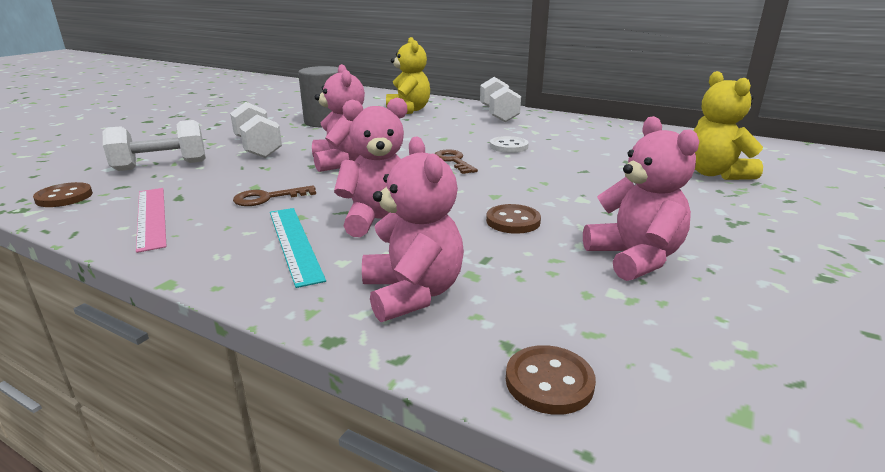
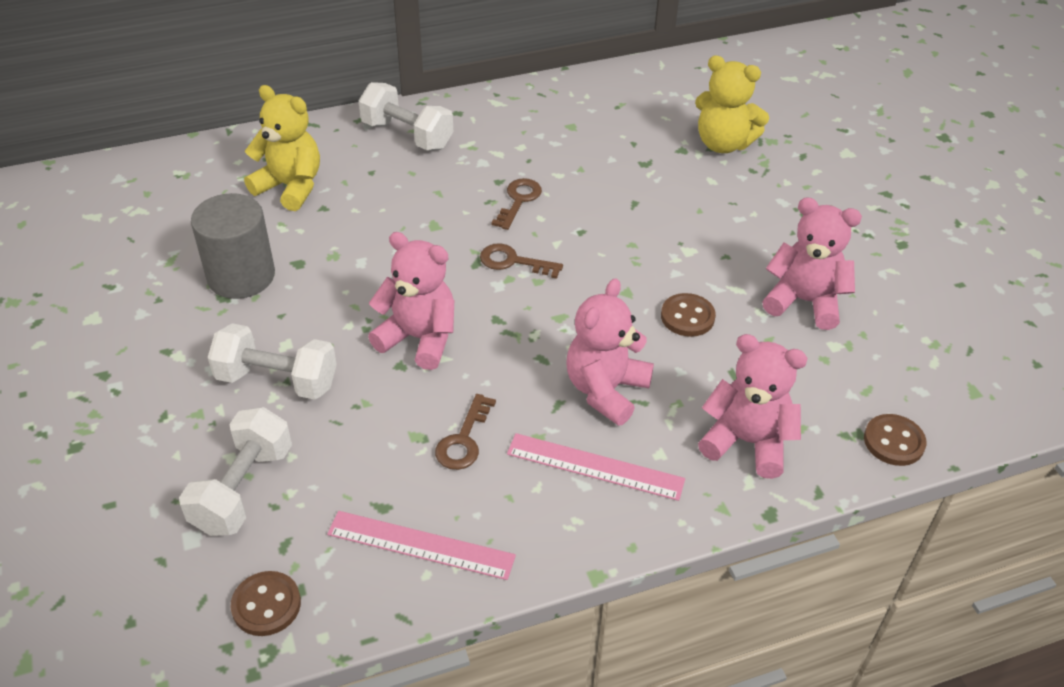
camera: 50 degrees left, 20 degrees up
(294, 243) = (595, 466): turquoise ruler -> pink ruler
(508, 146) = (518, 200): white button -> brown key

